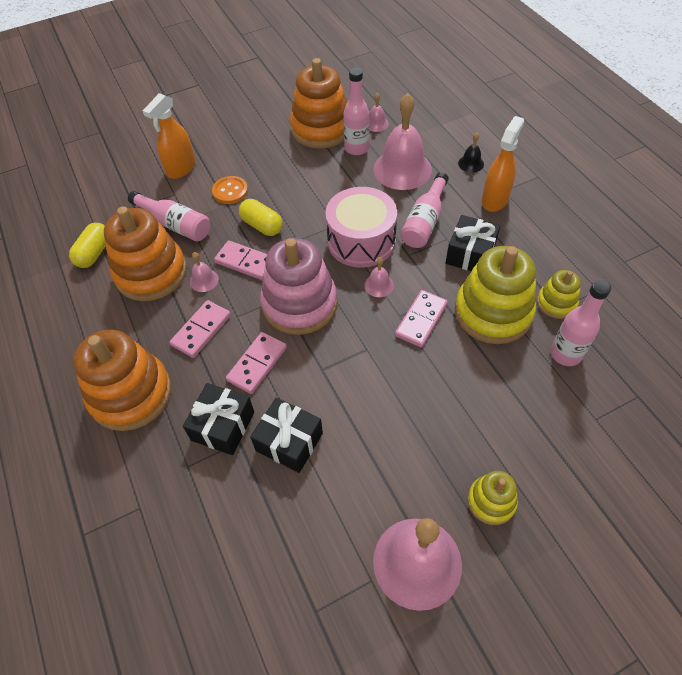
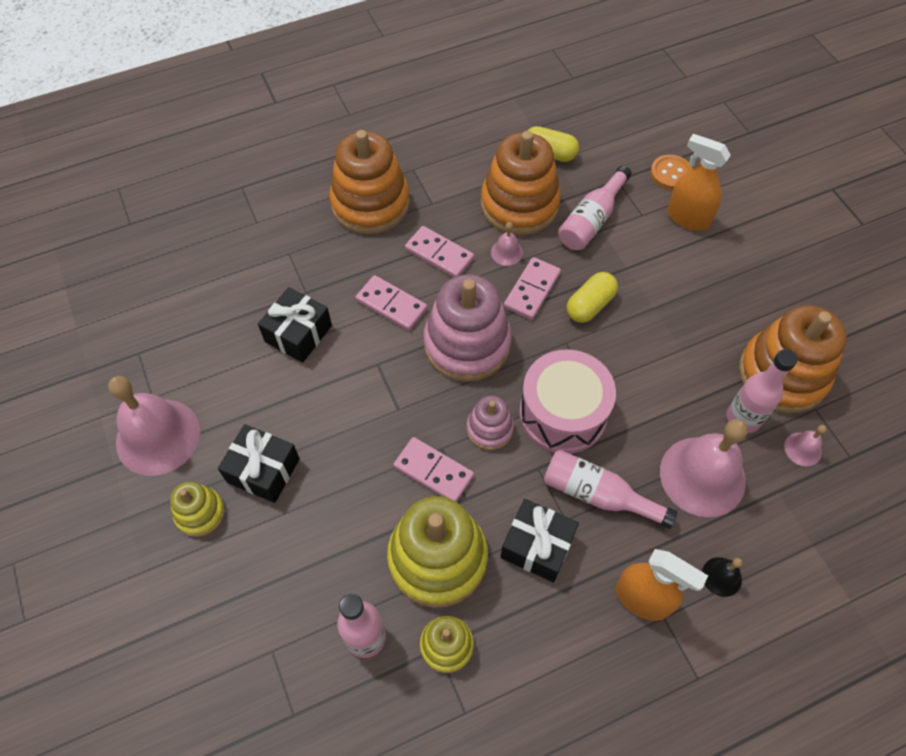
camera: 90 degrees right, 5 degrees up
(223, 426) = (324, 278): black gift -> black gift (263, 470)
(230, 191) = (649, 270): orange button -> orange button (671, 173)
(379, 285) = (489, 429): pink bell -> pink stacking toy

